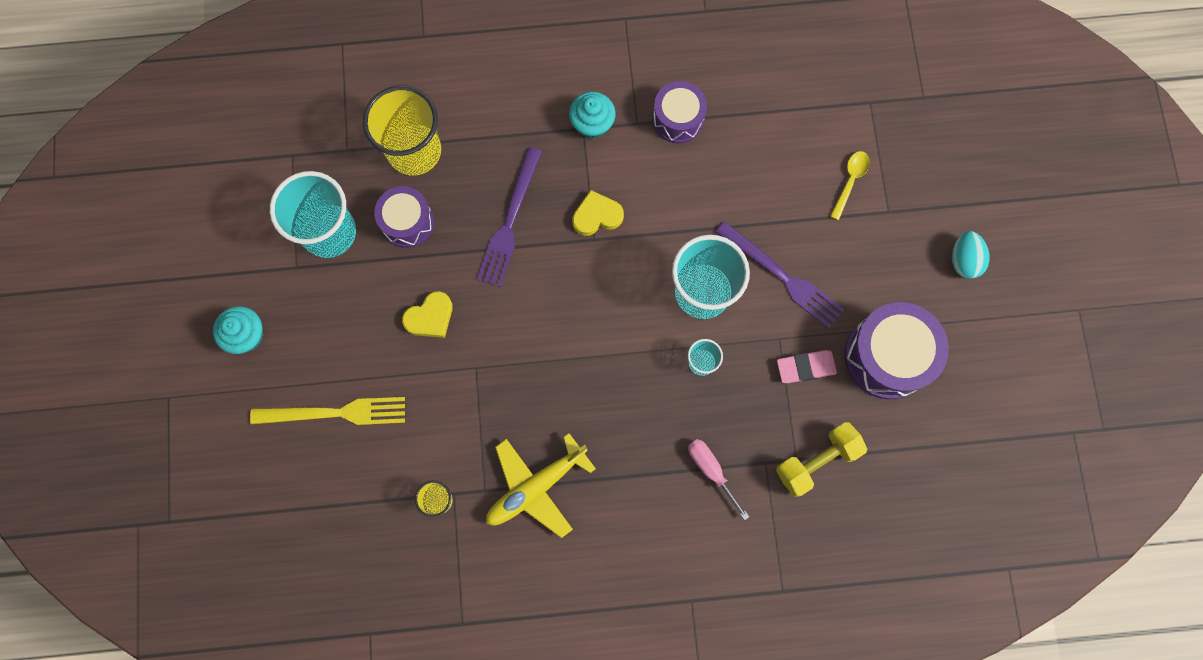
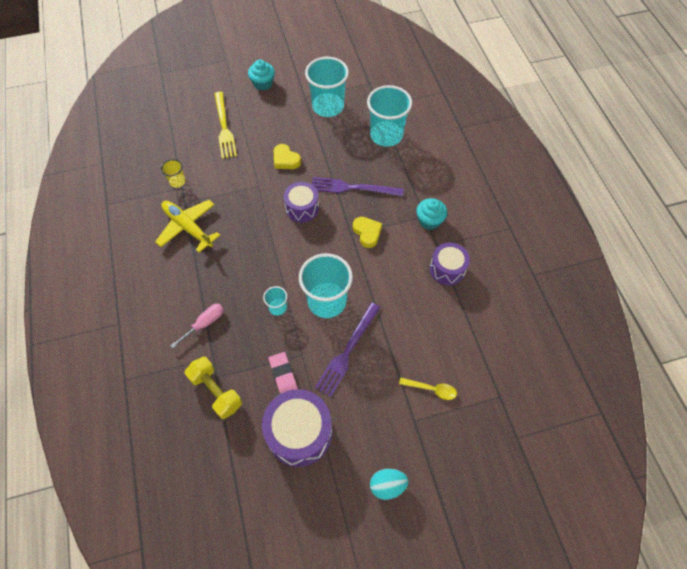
camera: 80 degrees right, 15 degrees down
(407, 222) = (341, 139): purple drum -> purple drum (302, 208)
(414, 151) = (386, 135): yellow cup -> turquoise cup

